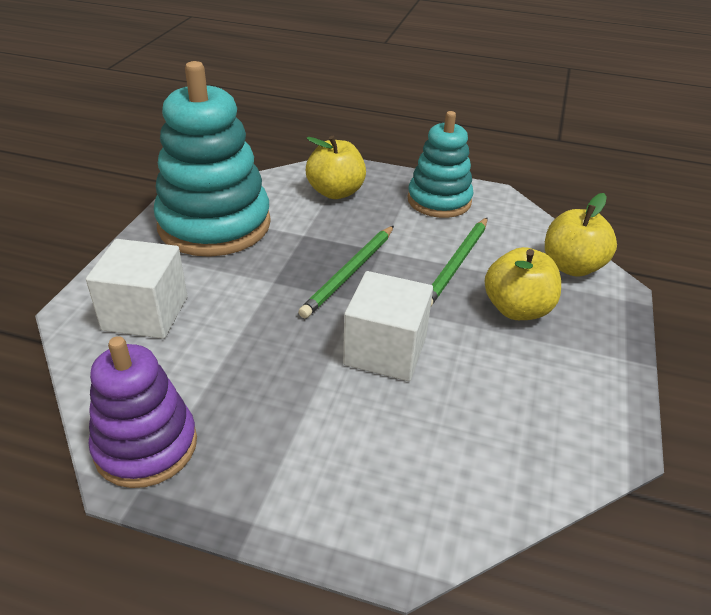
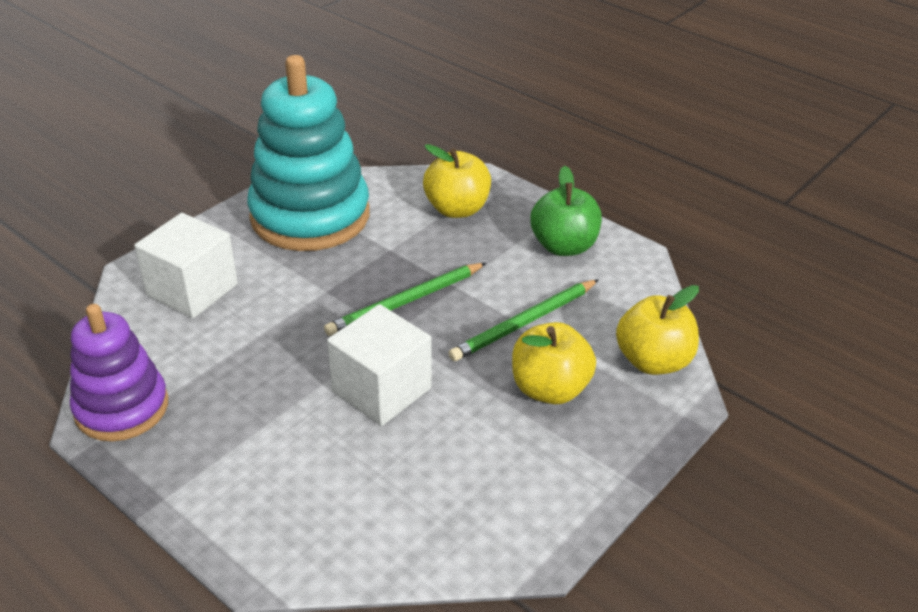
camera: 25 degrees right, 0 degrees up
(439, 201) = (563, 246): turquoise stacking toy -> green apple

